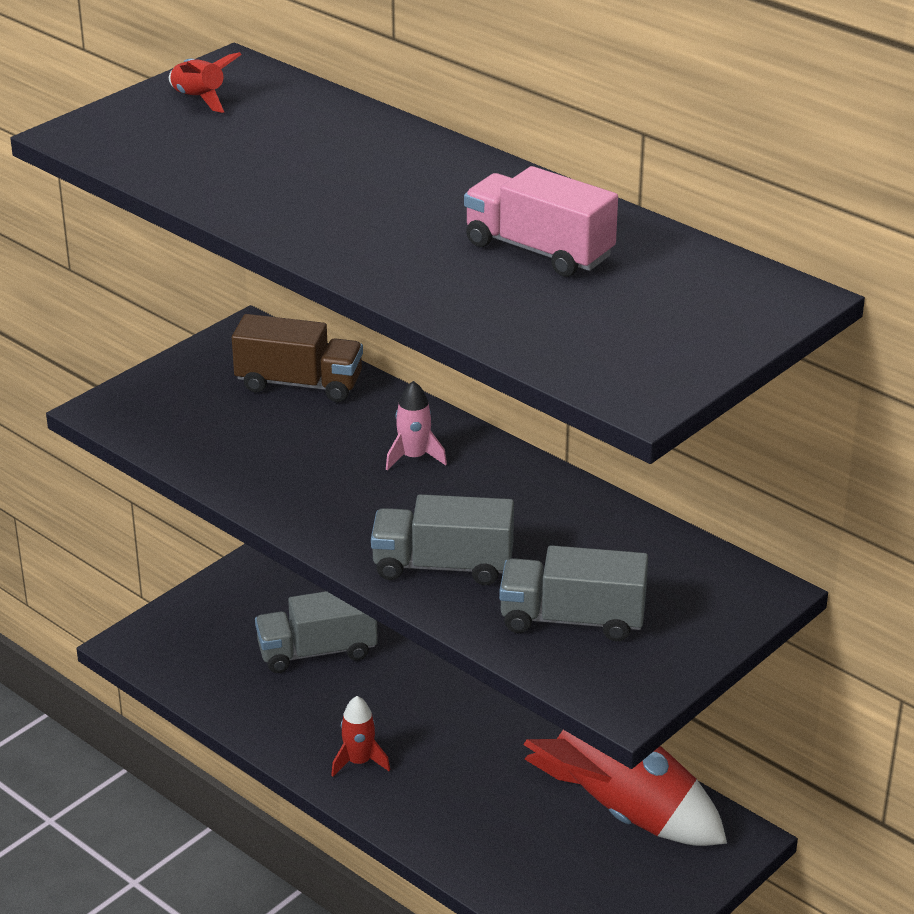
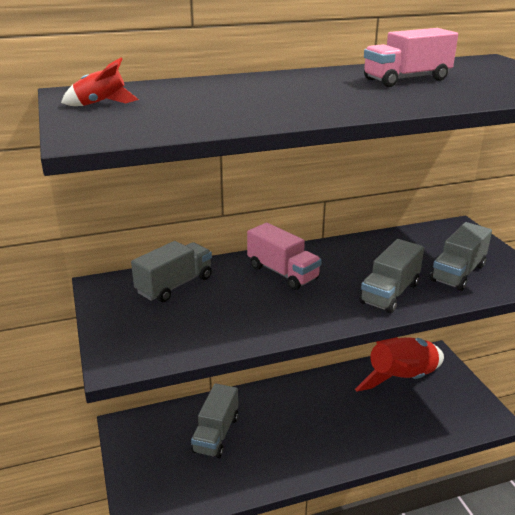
camera: 60 degrees left, 5 degrees down
(299, 384) = (174, 285): brown truck -> grey truck
(359, 762) = (315, 452): red rocket -> none
(414, 457) = (282, 273): pink rocket -> pink truck

